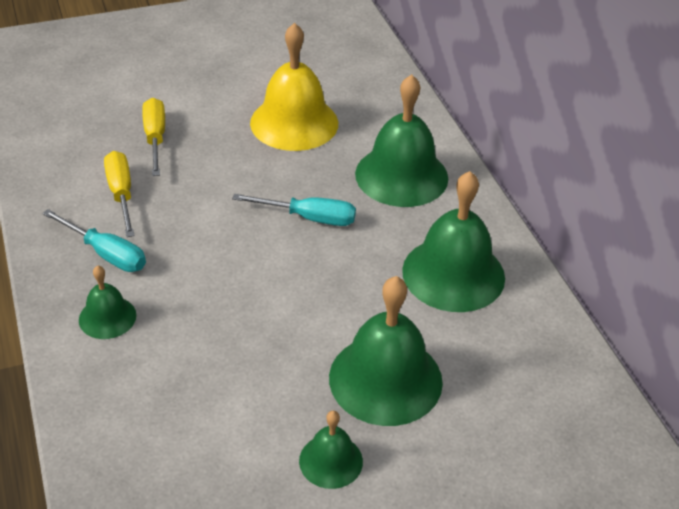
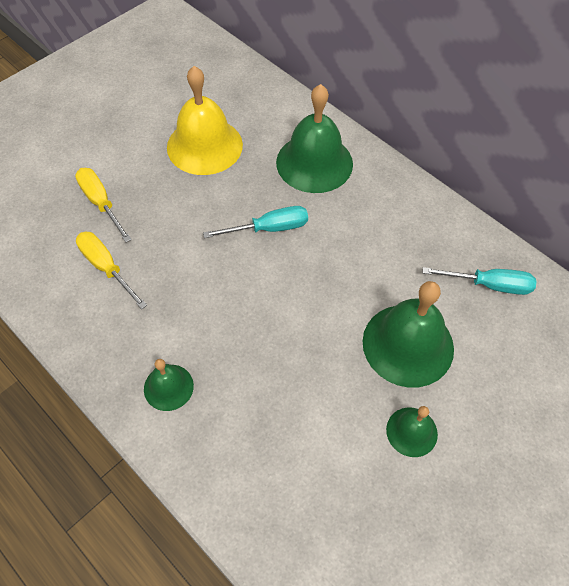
camera: 25 degrees left, 15 degrees up
(106, 254) = (130, 329): turquoise screwdriver -> turquoise screwdriver (489, 285)
(453, 274) = (401, 234): green bell -> none

